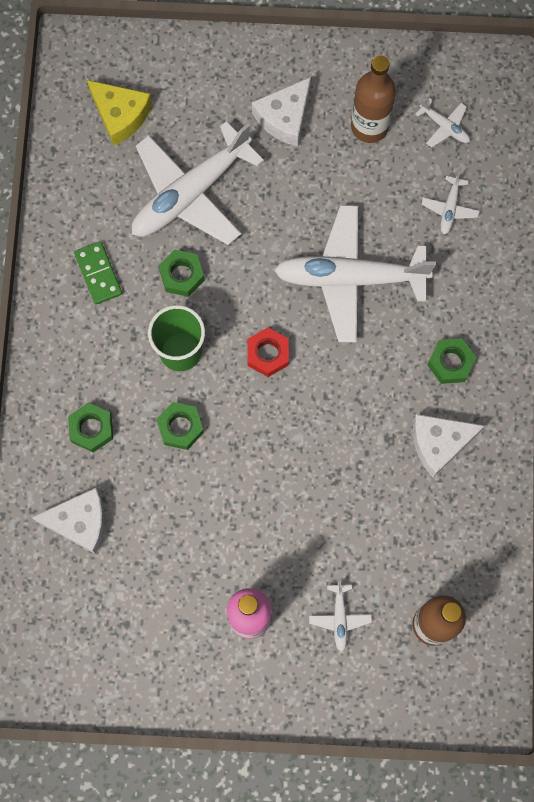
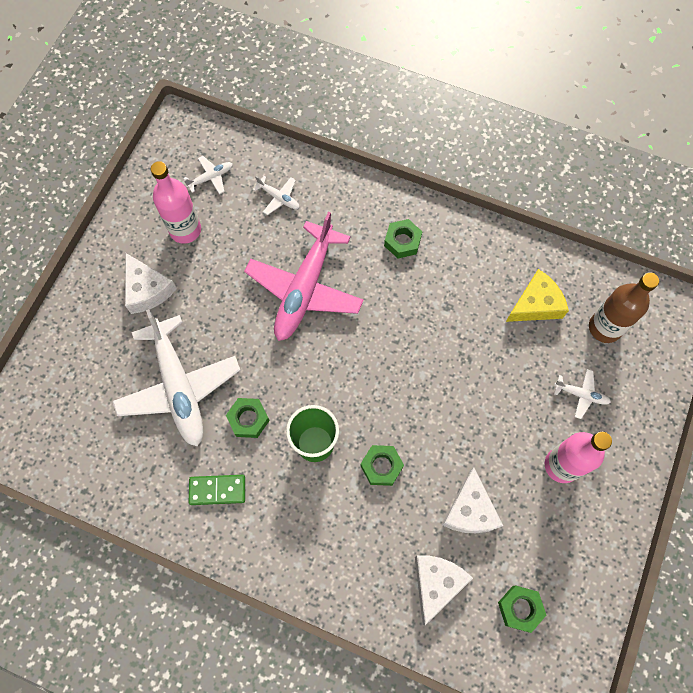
camera: 70 degrees left, 5 degrees down
(91, 429) = (356, 544): green nut -> green nut (520, 608)
(120, 115) = (80, 421): yellow cheese -> yellow cheese (535, 304)
(268, 354) = (344, 373): red nut -> none
(349, 277) = (304, 289): white plane -> pink plane
(369, 126) = (185, 230): brown bottle -> pink bottle
(439, 443) = (463, 272): white cheese -> white cheese (470, 510)

